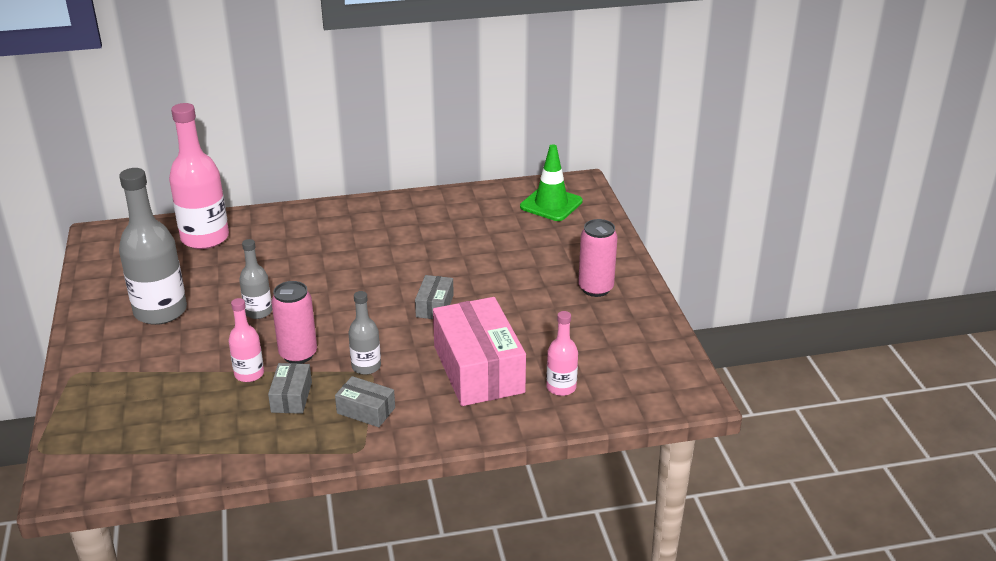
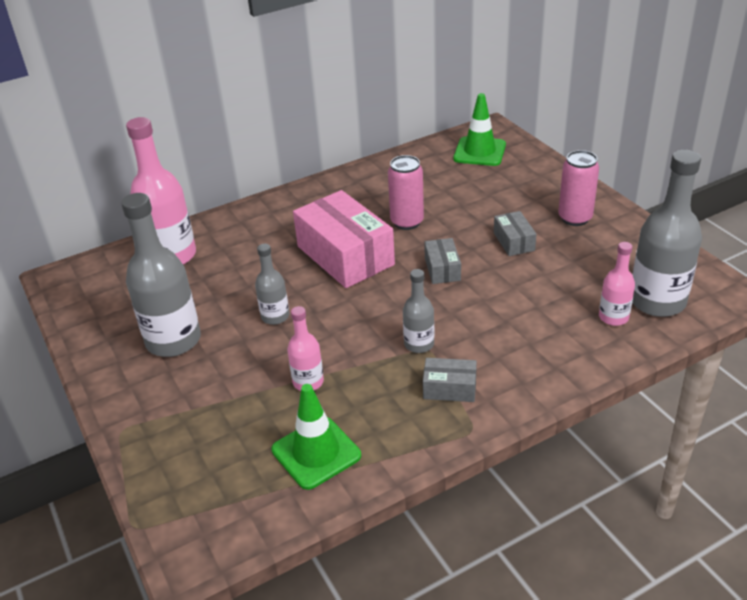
camera: 15 degrees left, 5 degrees up
(217, 433) = (316, 453): none -> green traffic cone
(291, 397) = (367, 394): grey box -> grey box (514, 241)
(298, 354) = (344, 349): pink can -> pink can (407, 222)
(478, 369) = (526, 319): pink box -> pink box (345, 255)
(614, 383) = (657, 301): none -> grey bottle

